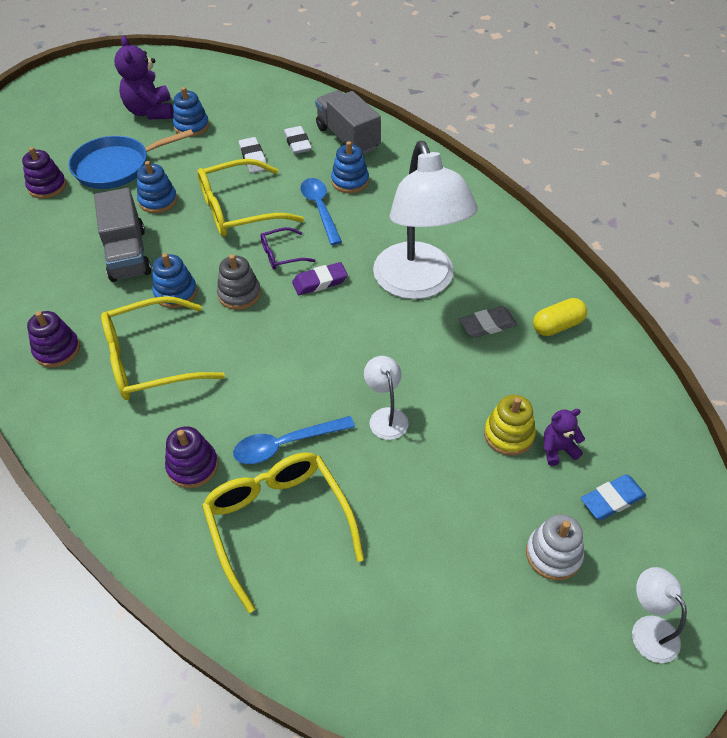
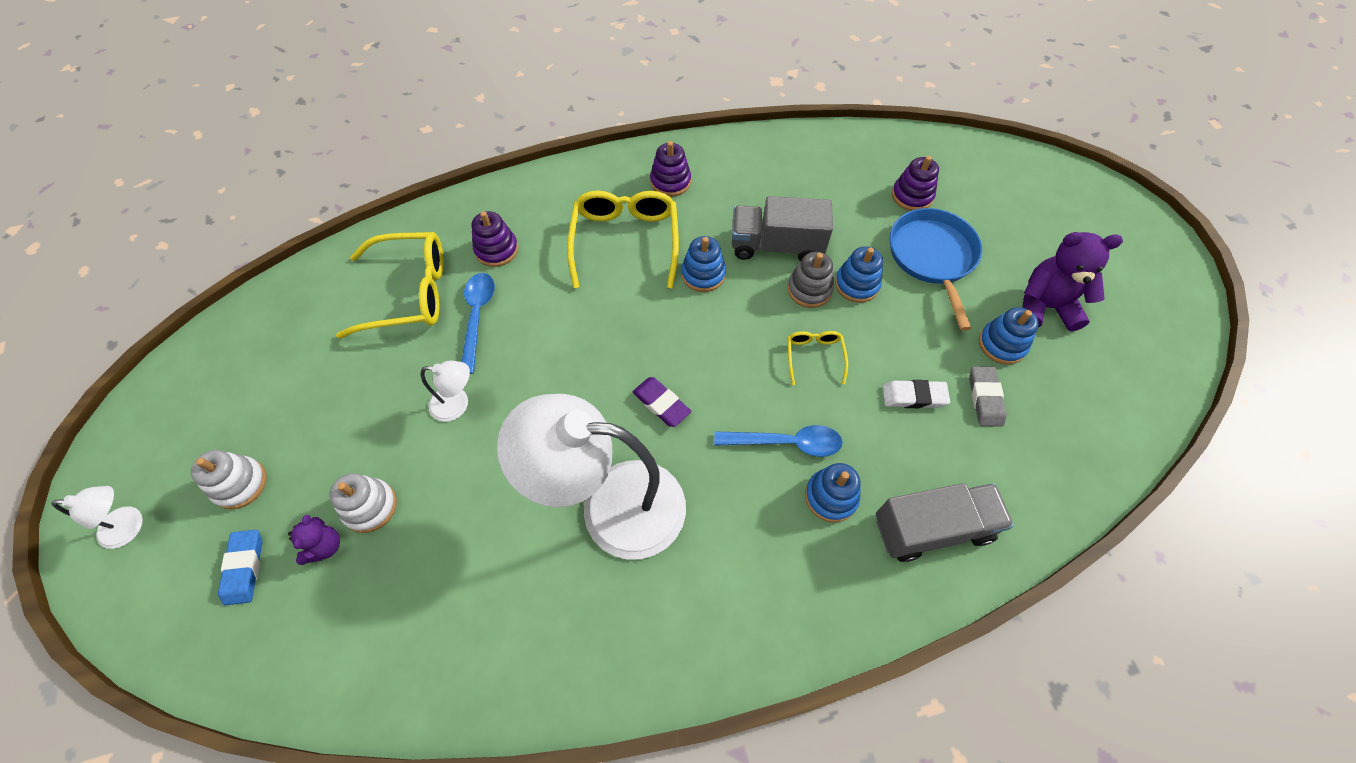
camera: 110 degrees right, 10 degrees up
(238, 210) = (814, 356): yellow glasses -> yellow glasses, size x0.50
(239, 294) = (677, 326): grey stacking toy -> grey stacking toy (809, 289)
(281, 255) = (720, 378): purple glasses -> none
(297, 143) = (935, 458): white eraser -> none
(320, 282) = (661, 404): purple eraser -> purple eraser turned 45 degrees counterclockwise
(487, 325) = (512, 556): grey eraser -> grey eraser (985, 398)
(508, 434) = (370, 506): yellow stacking toy -> white stacking toy
(557, 326) = (468, 641): yellow capsule -> none

